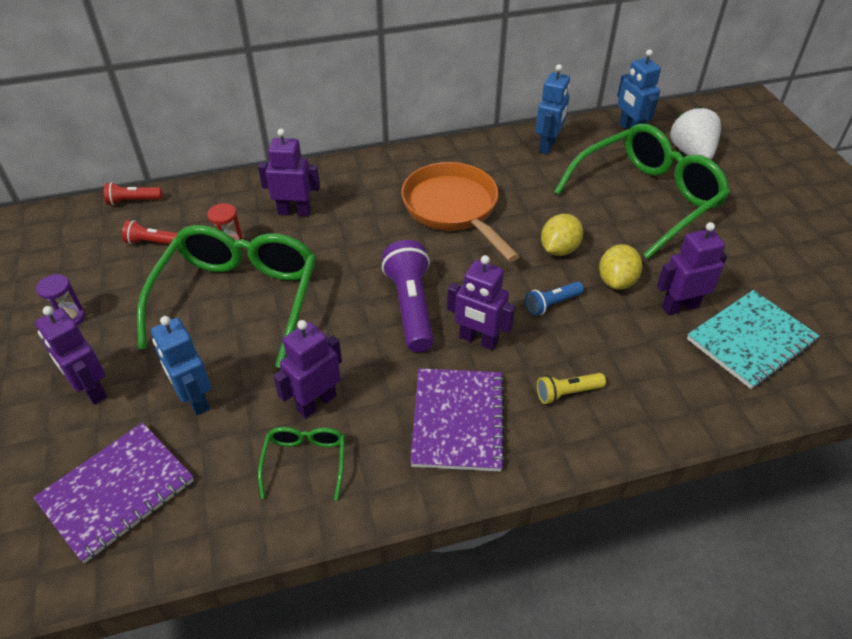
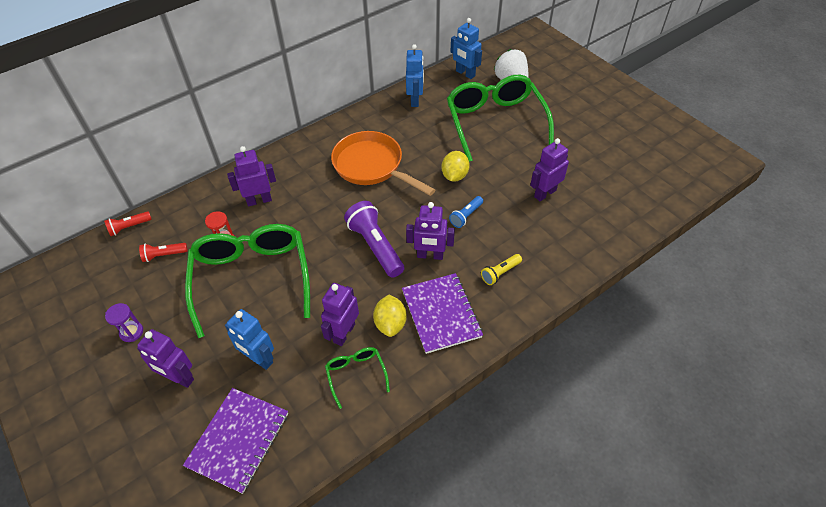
camera: 20 degrees left, 5 degrees up
(616, 281) = (500, 187): yellow lemon -> yellow lemon (390, 324)
(646, 198) = (495, 123): green glasses -> green glasses turned 45 degrees counterclockwise
(751, 340) = (594, 203): turquoise notebook -> none

